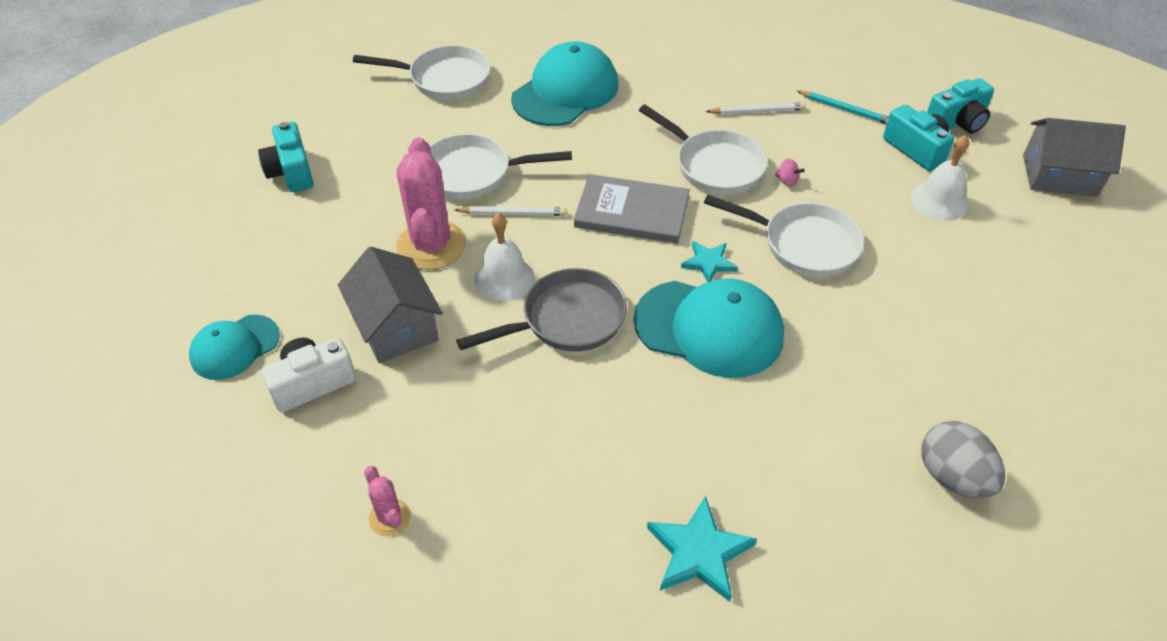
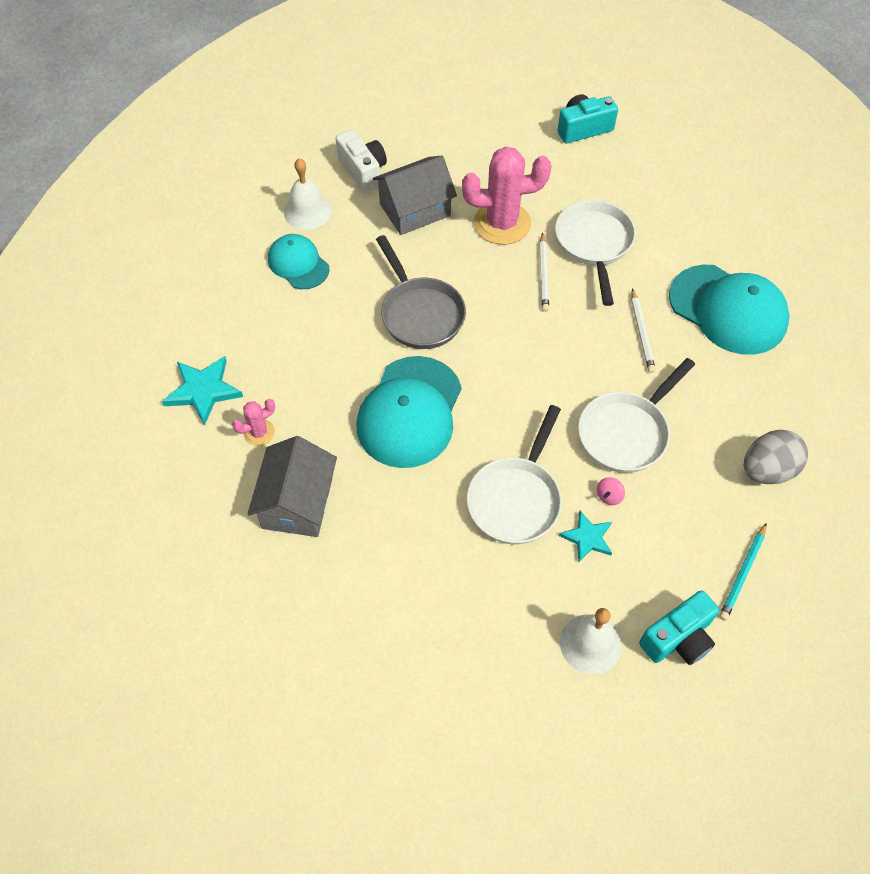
camera: 90 degrees right, 10 degrees up
(235, 347) = (397, 127): turquoise cap -> turquoise cap (298, 264)
(390, 517) = (252, 222): pink cactus -> pink cactus (259, 432)
(444, 79) = (730, 215): white pan -> none
(504, 278) = (466, 272): white bell -> white bell (307, 211)
(632, 212) = (552, 361): grey book -> none
(708, 263) = (488, 417): turquoise star -> turquoise star (587, 538)
(757, 111) = (724, 481): white pencil -> white pencil (641, 333)
(952, 477) = (245, 573): grey egg -> grey egg (767, 470)
(957, 122) = (738, 699): turquoise camera -> none
(1059, 175) = (649, 798): grey house -> grey house (297, 502)

